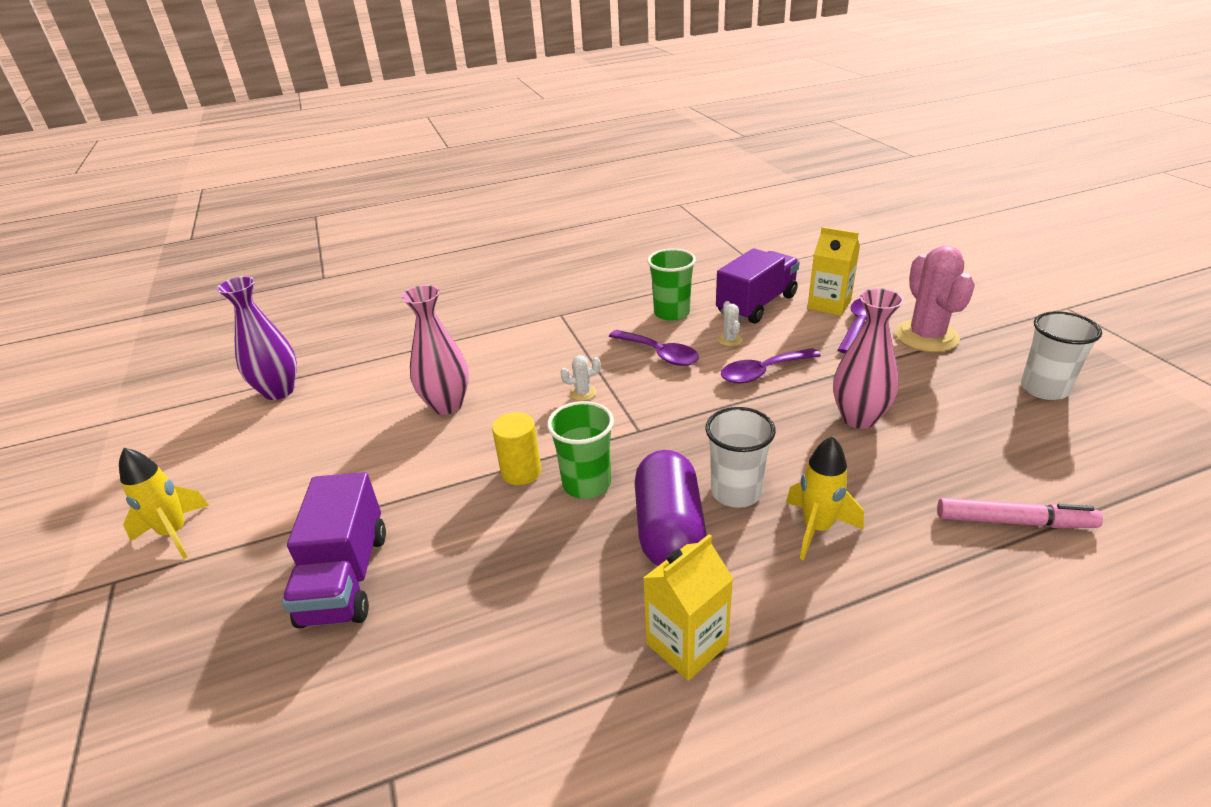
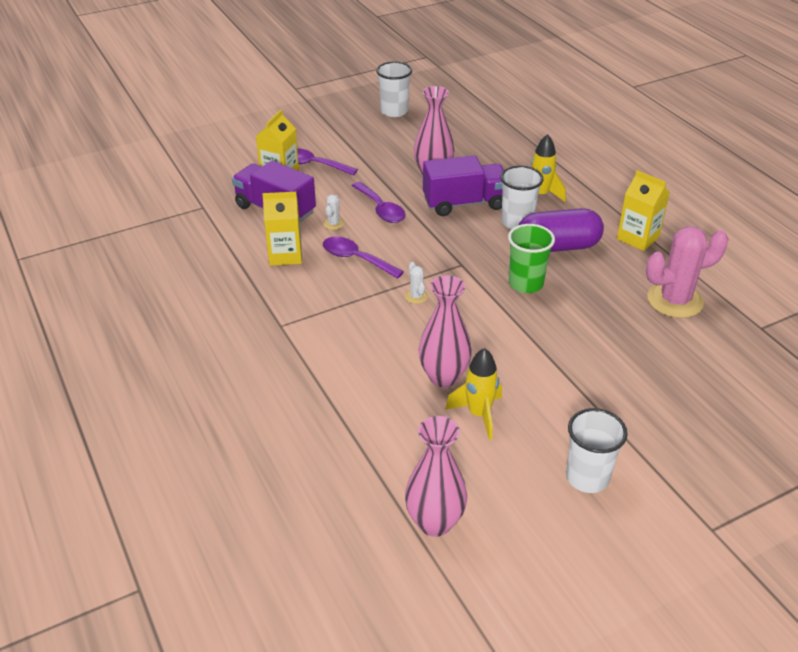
camera: 100 degrees left, 5 degrees up
(175, 533) = (651, 512): yellow rocket -> yellow rocket (478, 414)
(253, 491) = (587, 477): none -> white cup
(279, 391) = (434, 522): purple vase -> pink vase
(345, 577) = (651, 385): purple truck -> purple truck (464, 203)
(521, 472) = (521, 317): yellow cylinder -> none
(660, 354) = (356, 259): purple spoon -> purple spoon turned 90 degrees counterclockwise
(671, 313) = (285, 255): green cup -> yellow carton
(730, 340) = (333, 224): white cactus -> white cactus turned 60 degrees counterclockwise
(926, 336) = (331, 141): pink cactus -> pink cactus (675, 300)
(1014, 522) = (516, 138): pink marker -> none

